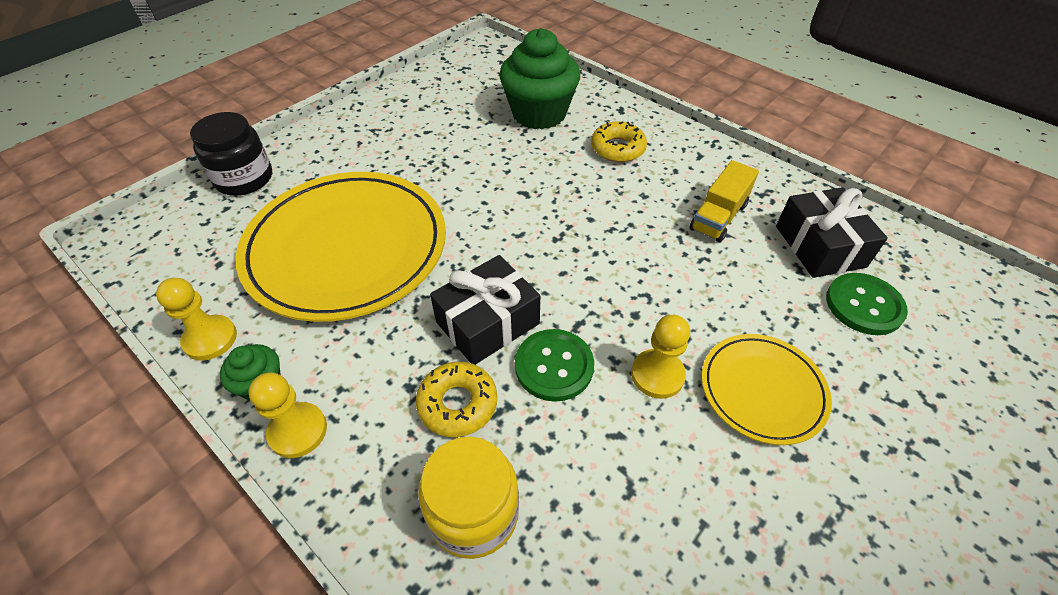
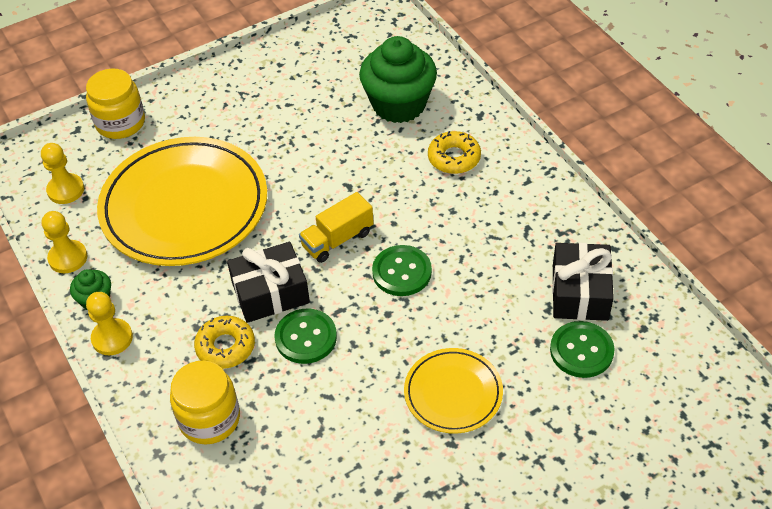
camera: 20 degrees right, 0 degrees up
(244, 179) = (120, 123): black jar -> yellow jar
(626, 266) = (402, 272): none -> green button
(657, 375) = (380, 363): yellow pawn -> yellow pawn (66, 190)
(718, 217) = (507, 246): yellow truck -> yellow truck (337, 239)

